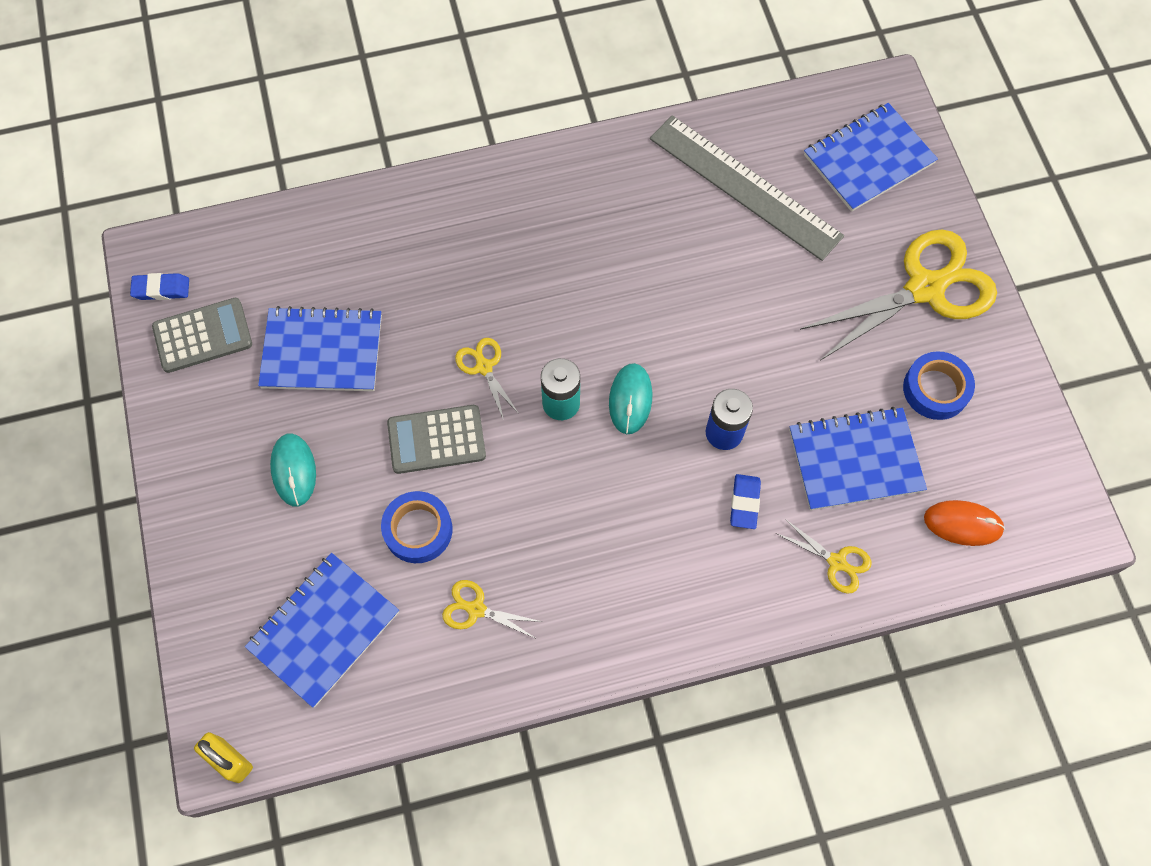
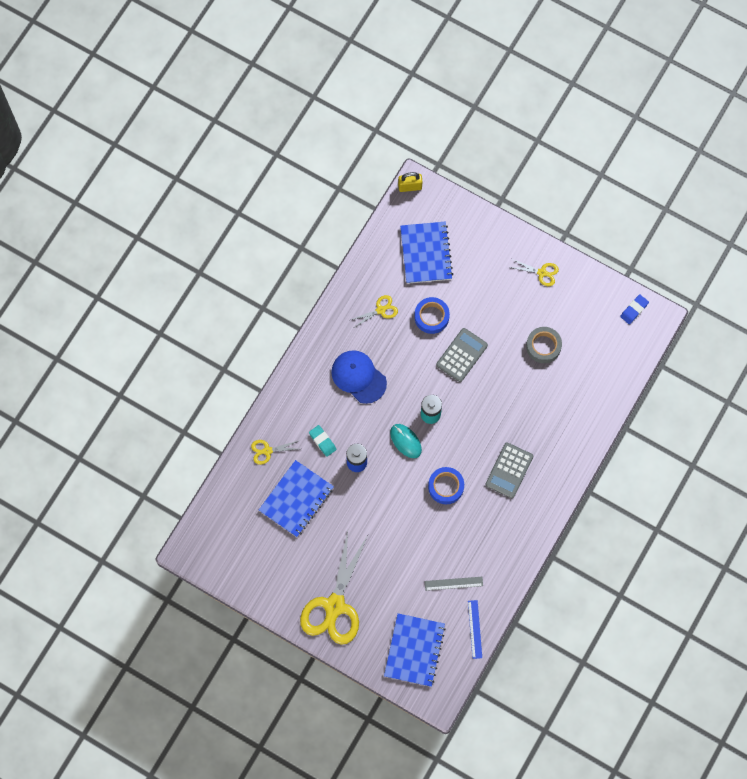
camera: 135 degrees right, 5 degrees up
(202, 335) = (595, 308): grey calculator -> grey calculator (509, 470)
(294, 470) = (500, 294): turquoise mouse -> none
(322, 351) = (543, 346): blue notebook -> grey tape
(484, 367) = (475, 400): yellow scissors -> yellow scissors (542, 272)
(606, 544) = (358, 377): none -> blue cap
(744, 503) = (322, 441): blue eraser -> turquoise eraser
(745, 187) = (453, 583): grey ruler -> grey ruler, size x0.45
(770, 121) = (475, 629): none -> blue ruler
(935, 389) = (291, 561): blue tape -> blue tape (446, 487)
(963, 524) = (233, 511): orange mouse -> none

